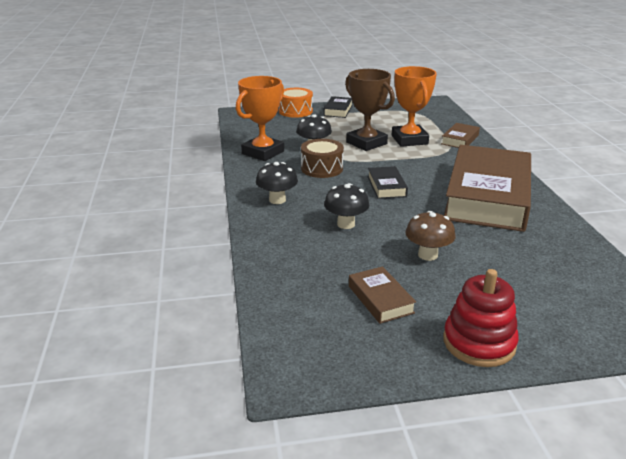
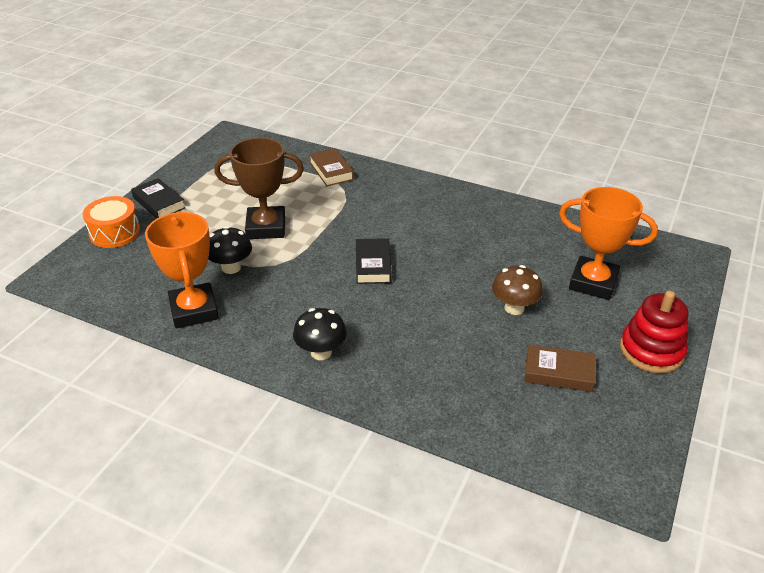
camera: 55 degrees left, 10 degrees up
(322, 168) = (286, 286): brown drum -> none
(346, 224) = (418, 329): black mushroom -> none
(386, 186) = (373, 265): black book -> black book turned 60 degrees clockwise
(409, 140) = (294, 198): orange trophy -> orange trophy (593, 282)
(487, 196) = (451, 220): brown book -> none

